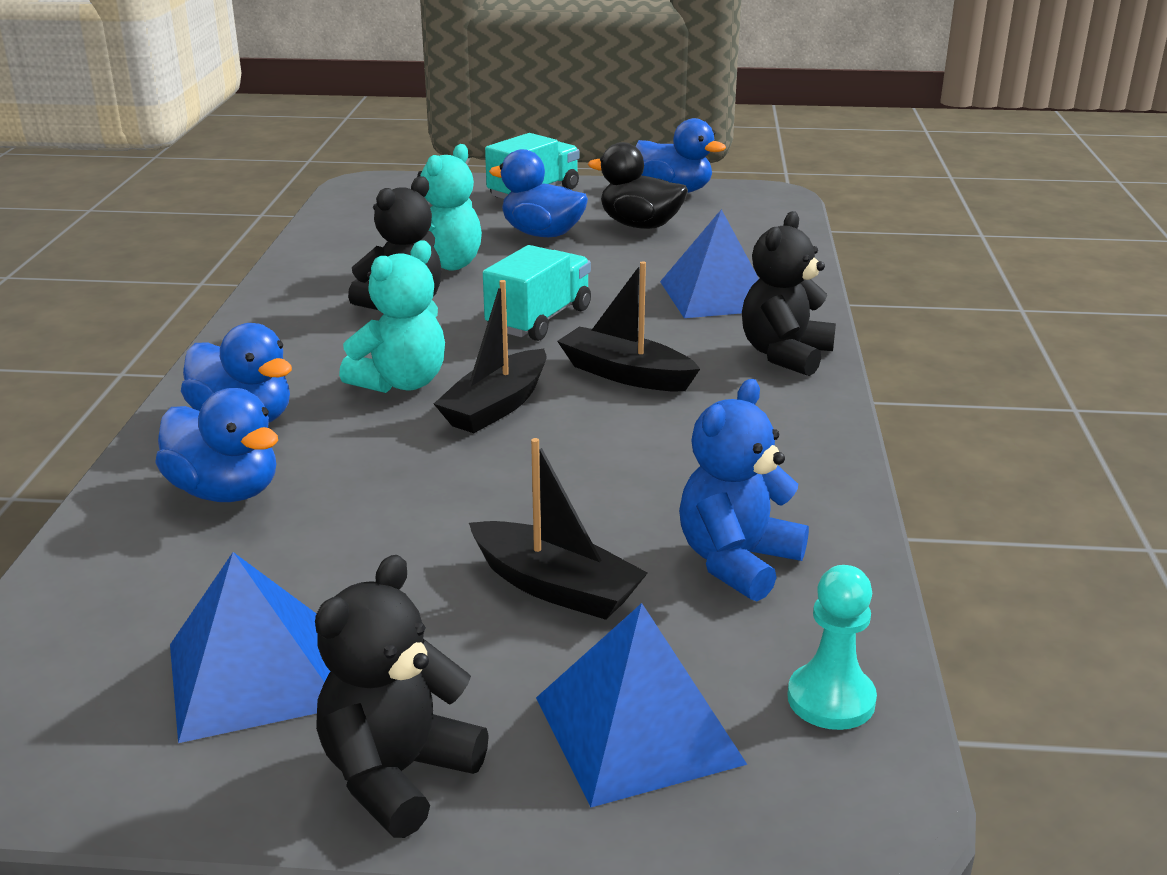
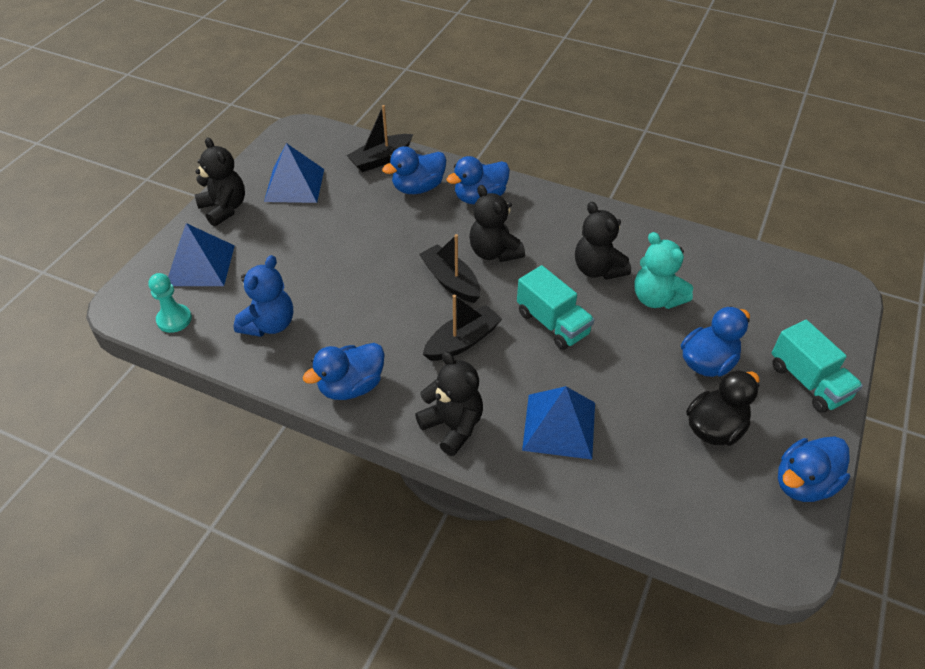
camera: 110 degrees right, 20 degrees up
(401, 383) = (494, 252): turquoise teddy bear -> black teddy bear
(555, 587) = (291, 265): black boat -> black boat (381, 159)
(737, 562) = (269, 324): blue teddy bear -> blue teddy bear turned 60 degrees clockwise
(795, 442) = (351, 386): none -> blue duck

